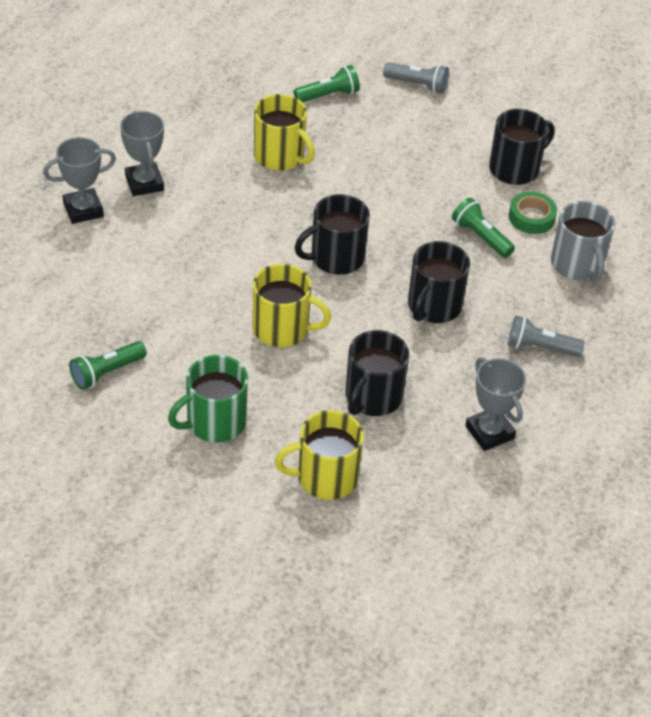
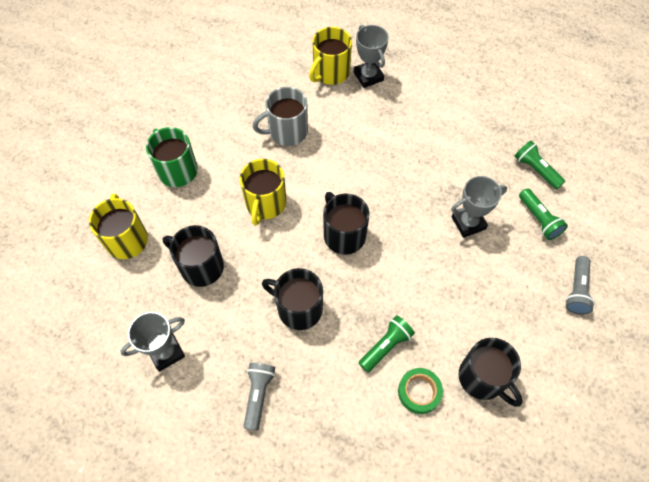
camera: 90 degrees right, 15 degrees up
(107, 373) = (219, 107): green flashlight -> green flashlight (536, 170)
(144, 183) = (402, 107): grey trophy -> grey trophy (468, 223)
(280, 156) = (453, 189): yellow mug -> yellow mug (330, 72)
(577, 265) = (363, 433): grey mug -> grey mug (287, 131)

